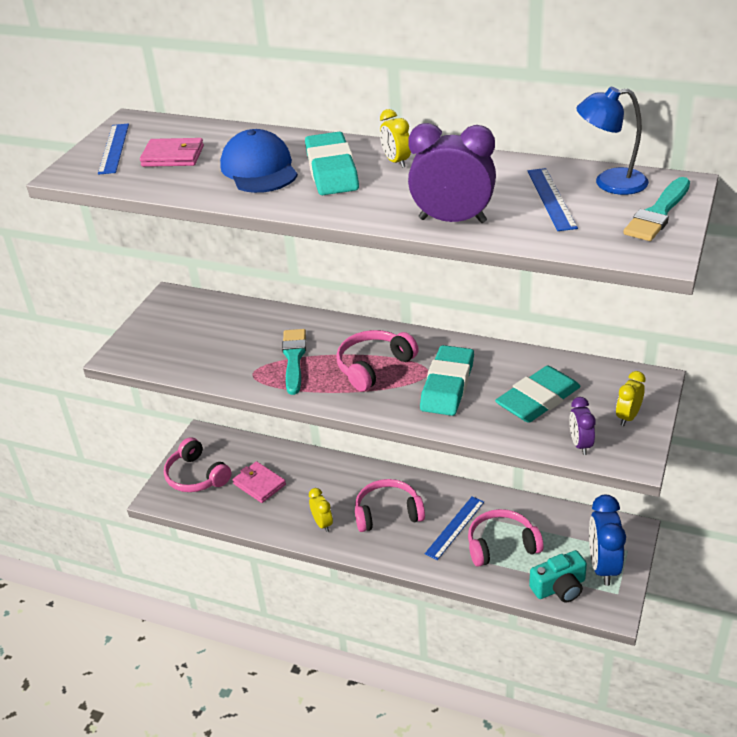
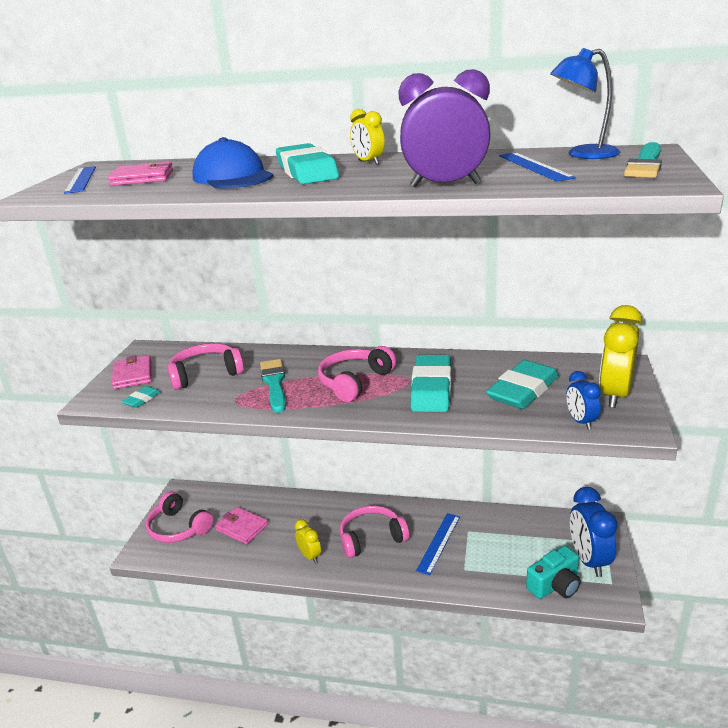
camera: 10 degrees left, 10 degrees down
(157, 329) = (133, 375): none -> pink wallet
(163, 361) = (142, 399): none -> turquoise eraser
(501, 545) = (487, 553): pink headphones -> pink headphones (206, 374)
(580, 444) = (581, 421): purple clock -> blue clock
(628, 417) = (615, 394): yellow clock -> yellow clock, size x1.82

